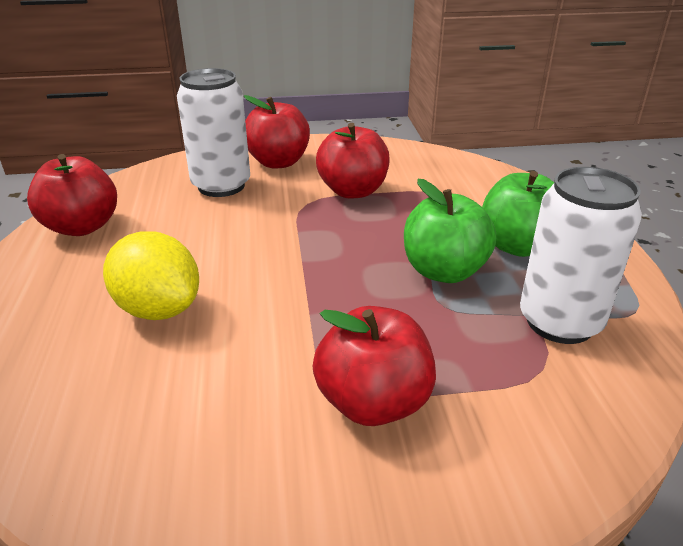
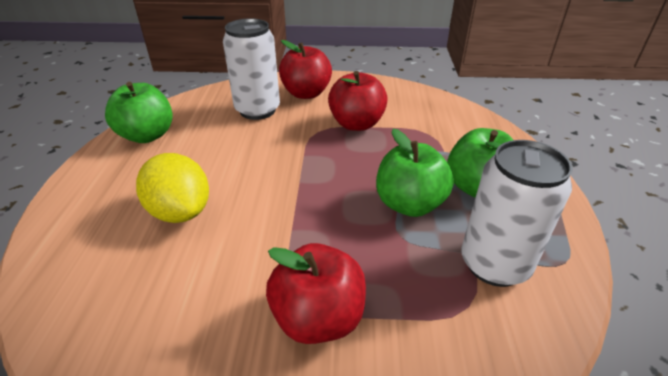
camera: 10 degrees right, 5 degrees up
(82, 227) = (147, 135): red apple -> green apple

